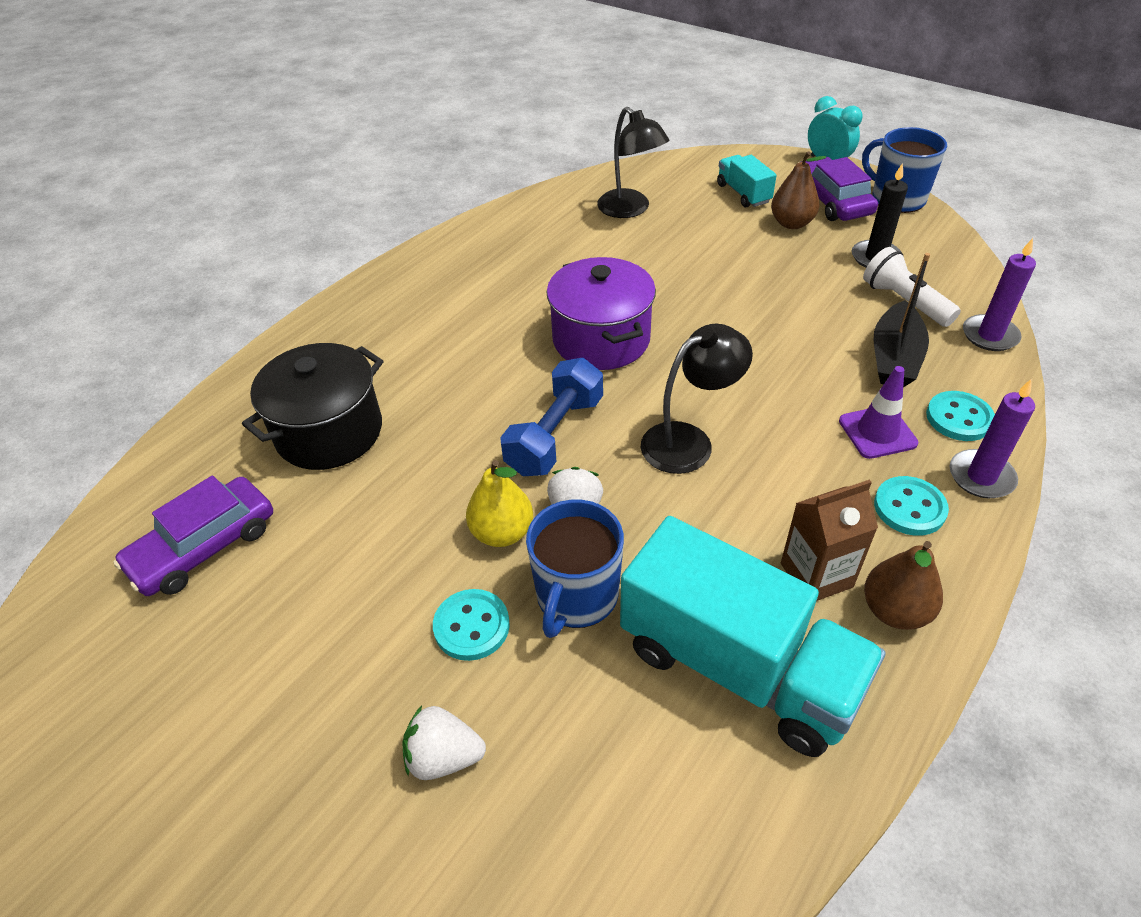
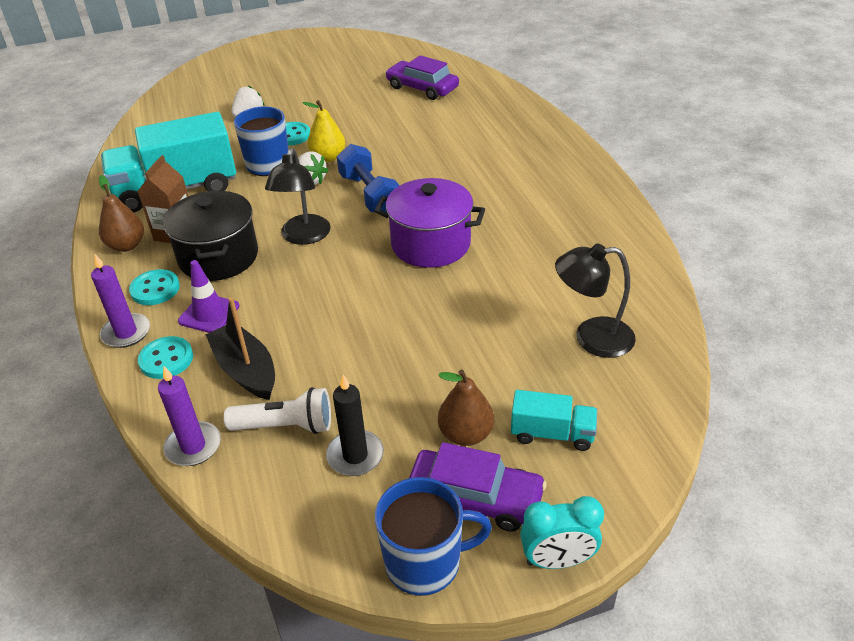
camera: 125 degrees right, 5 degrees down
(204, 546) = (422, 88): purple car -> purple car turned 45 degrees counterclockwise
(329, 432) = (461, 130): black pot -> black pot (218, 257)

